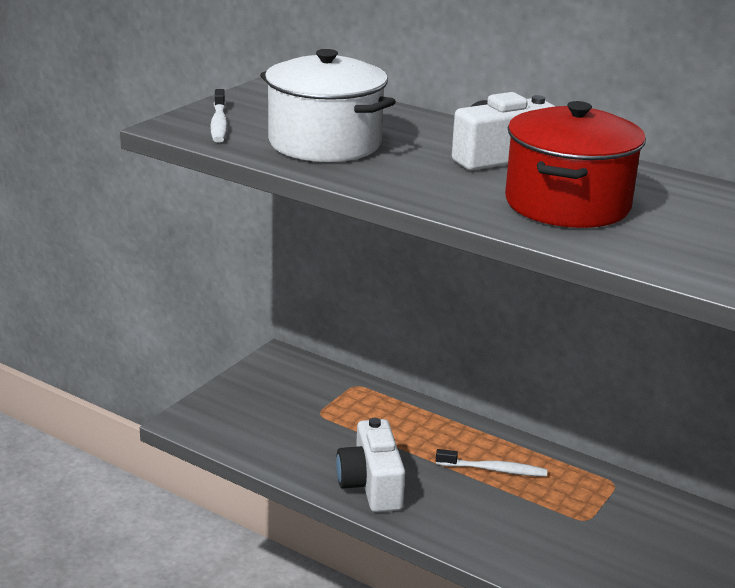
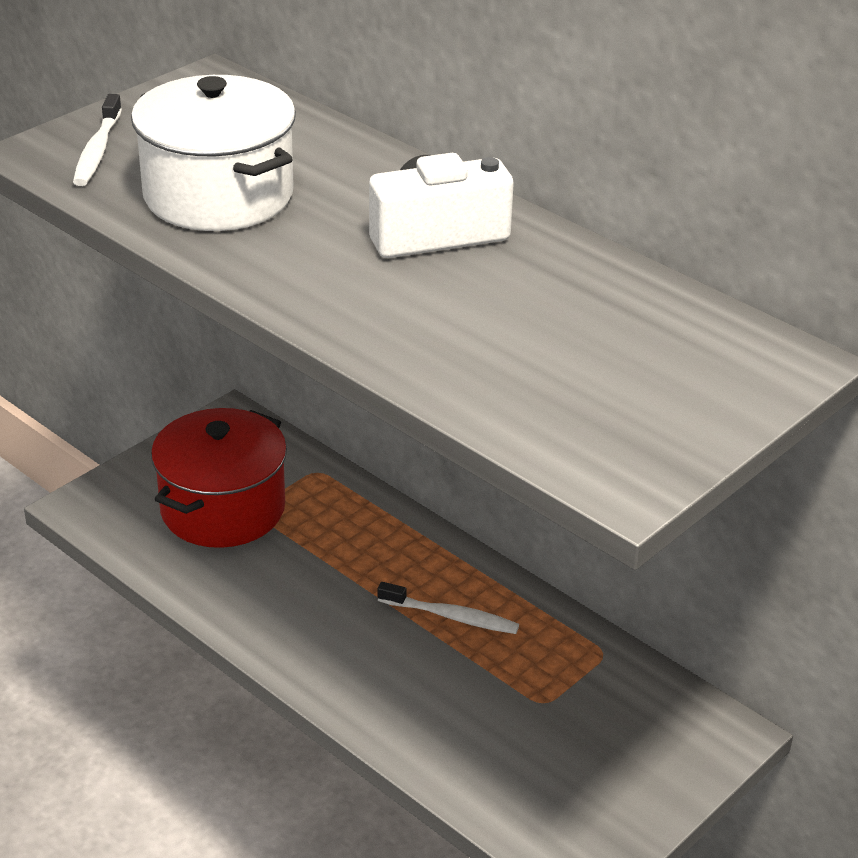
camera: 10 degrees right, 10 degrees up
(371, 485) = (285, 623): white camera -> none
(567, 204) = (484, 328): red pot -> red pot (223, 509)

